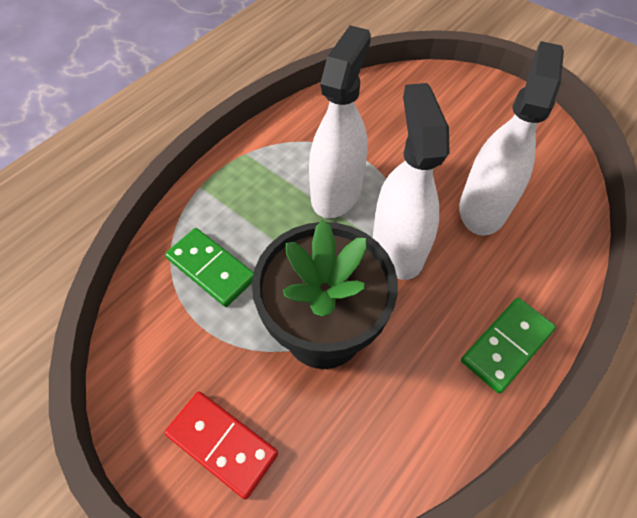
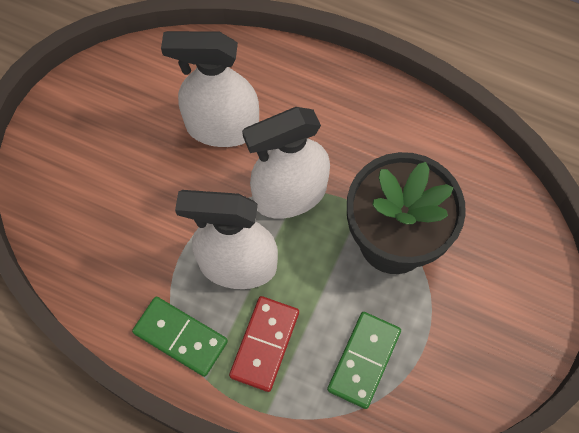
camera: 105 degrees left, 10 degrees up
(222, 444) = (513, 292): red domino -> red domino (265, 344)
(506, 345) = (361, 98): green domino -> green domino (180, 337)

